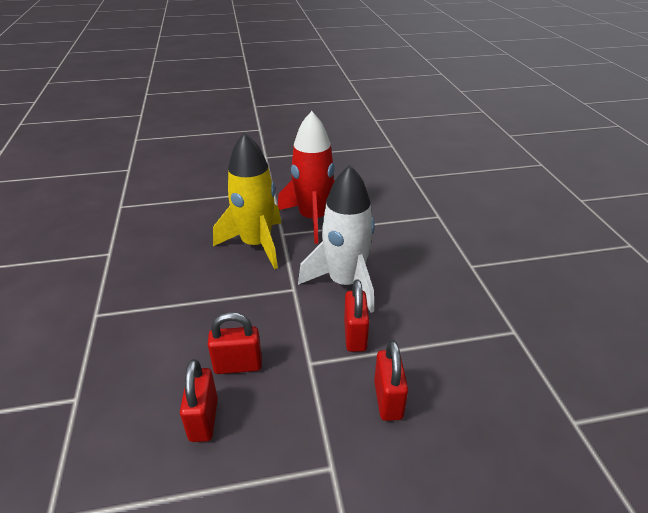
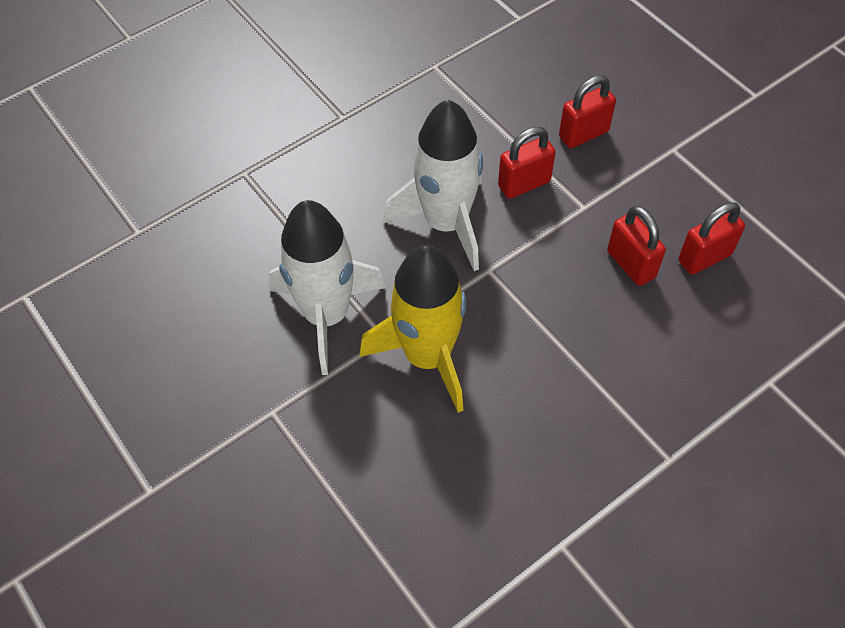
camera: 115 degrees left, 20 degrees up
(313, 219) = (327, 315): red rocket -> white rocket

